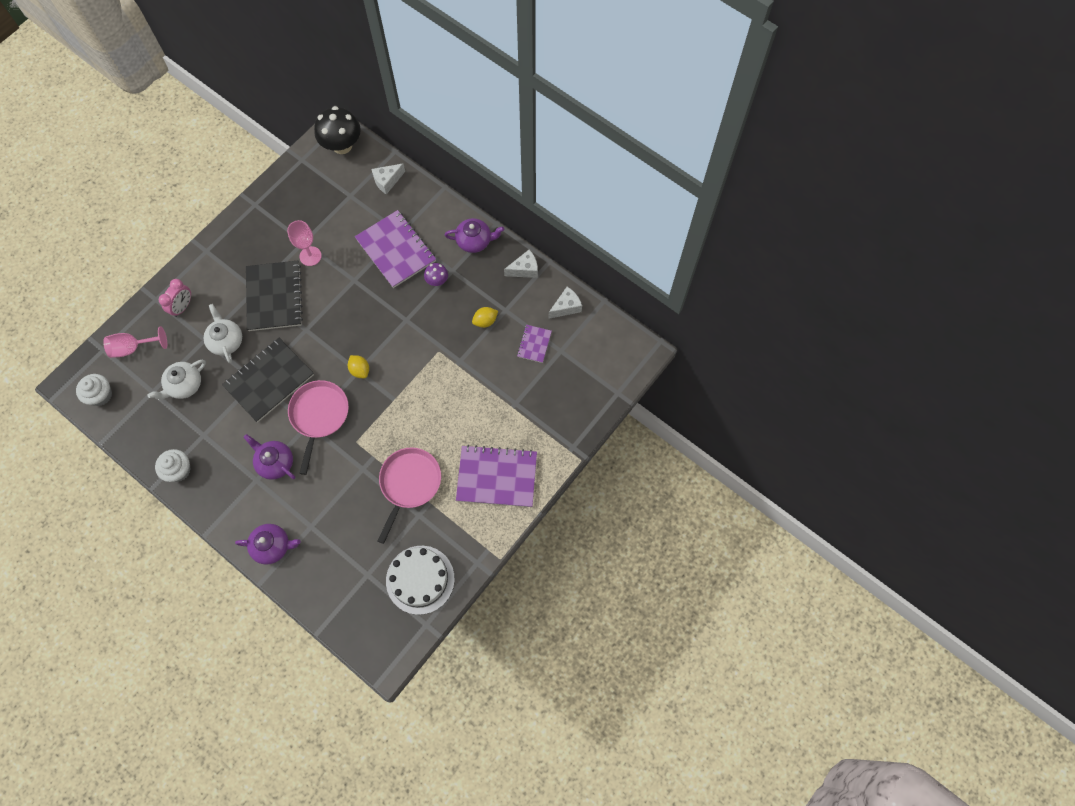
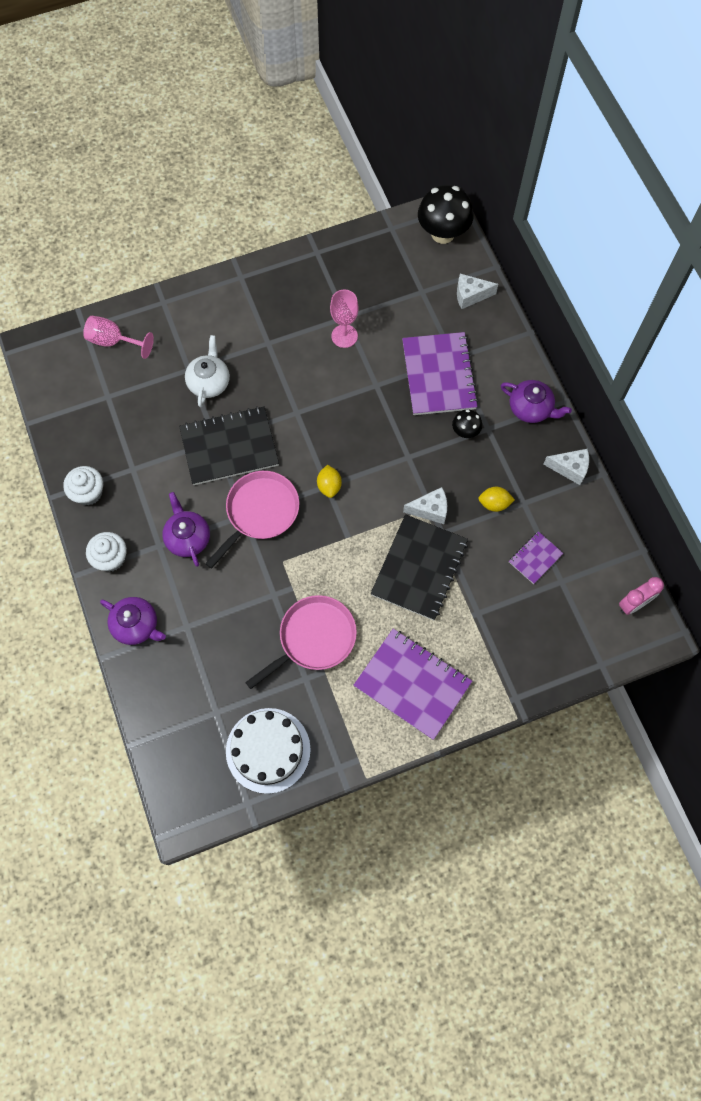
camera: 30 degrees right, 0 degrees up
(100, 395) = (56, 373): white cupcake -> white cupcake (111, 558)
(183, 307) = (185, 324): pink clock -> pink clock (633, 604)
(184, 385) = (142, 406): white teapot -> none
(274, 297) = (283, 361): black notebook -> black notebook (419, 568)
(437, 281) = (465, 431): purple mushroom -> black mushroom
(566, 307) = (594, 535): white cheese -> white cheese (430, 510)

